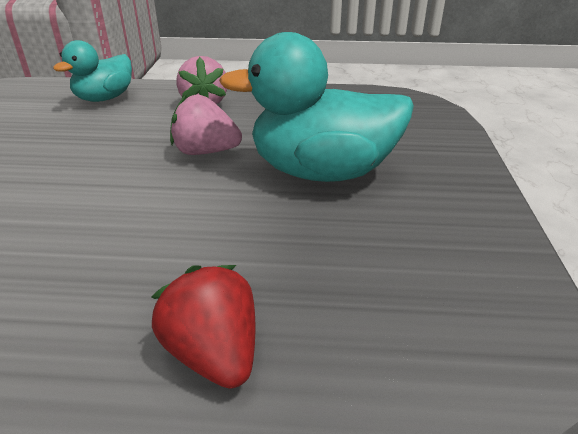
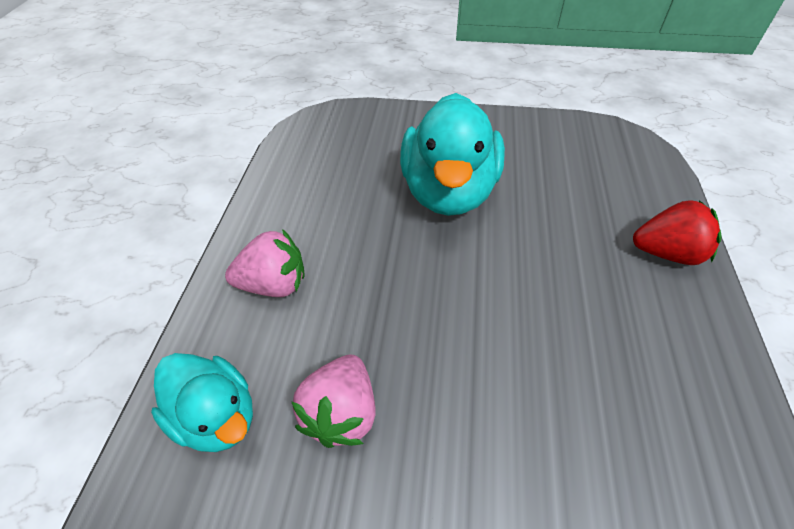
camera: 85 degrees left, 15 degrees up
(205, 152) = (407, 274): pink strawberry -> pink strawberry (341, 413)
(214, 353) = (667, 253): red strawberry -> red strawberry turned 150 degrees counterclockwise

